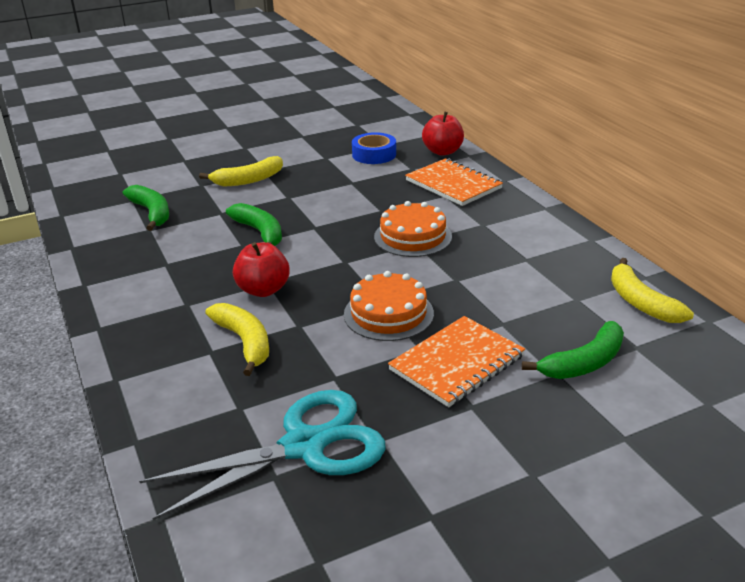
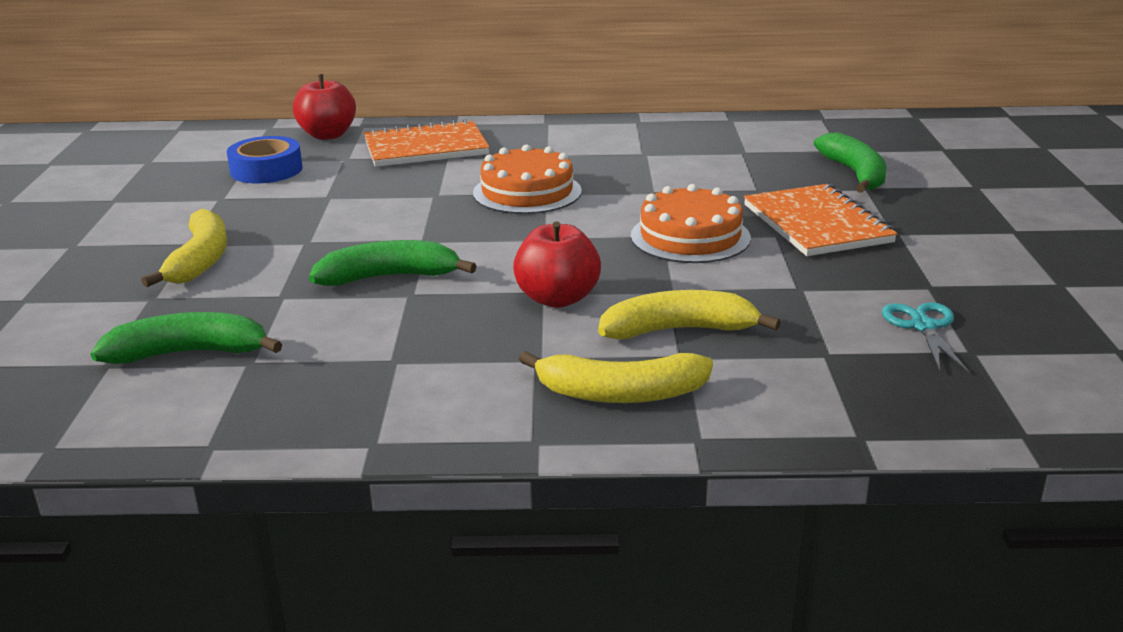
camera: 65 degrees left, 5 degrees down
(304, 446) = (923, 326): turquoise scissors -> turquoise scissors, size x0.46
(641, 302) = (772, 131): yellow banana -> yellow banana (620, 393)

